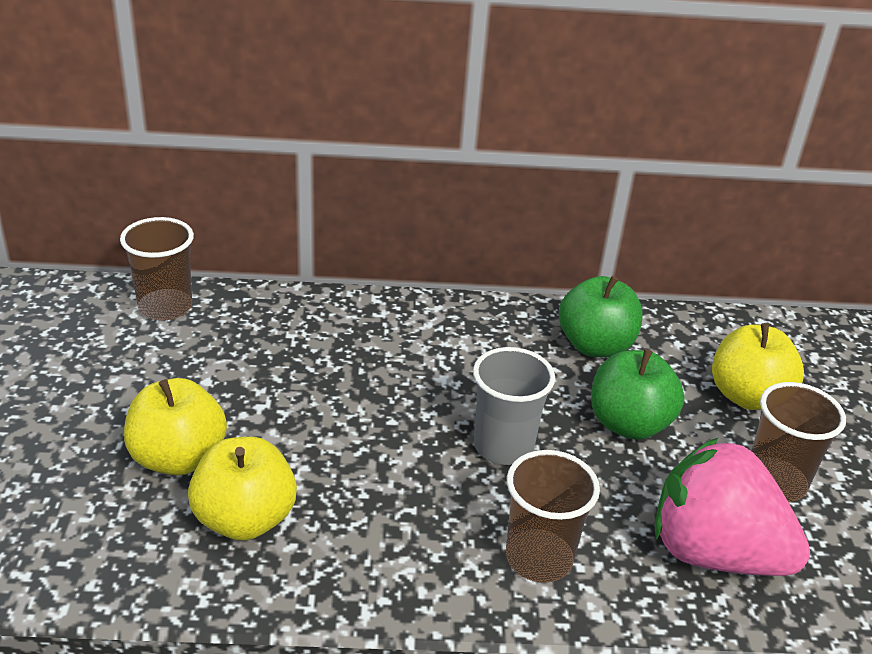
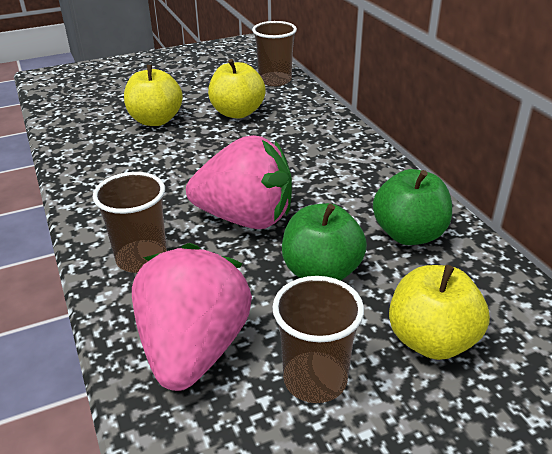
camera: 70 degrees right, 0 degrees up
(245, 519) = (120, 150): yellow apple -> yellow apple (237, 113)
(503, 446) = (245, 218): grey cup -> pink strawberry

